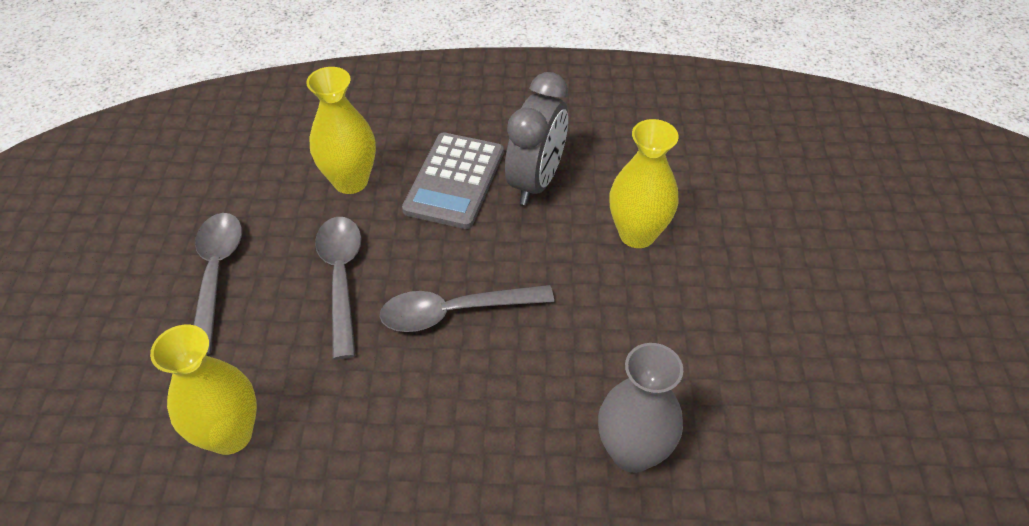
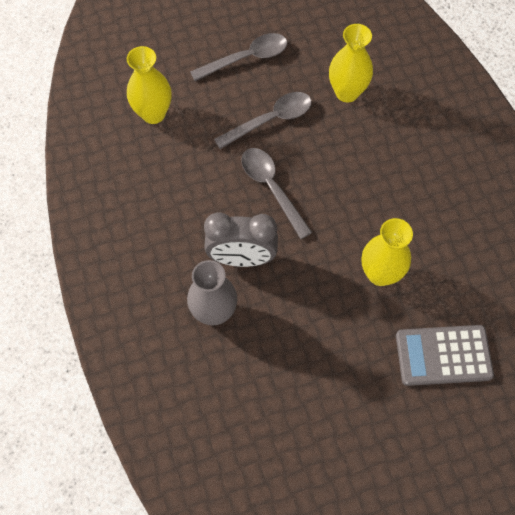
camera: 70 degrees right, 15 degrees up
(454, 181) = (375, 150): grey calculator -> grey calculator (443, 355)
(536, 181) = (398, 198): grey clock -> grey clock (242, 258)

